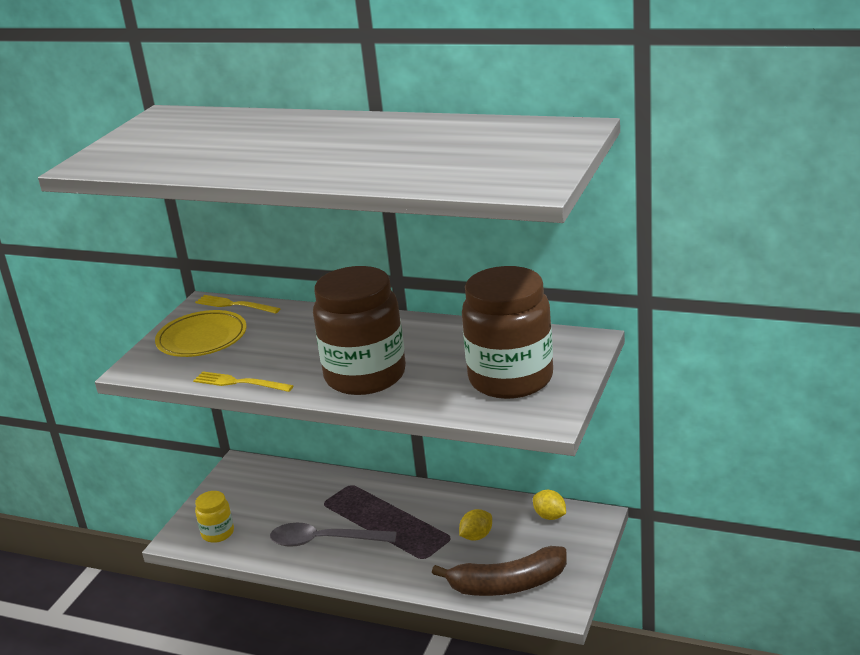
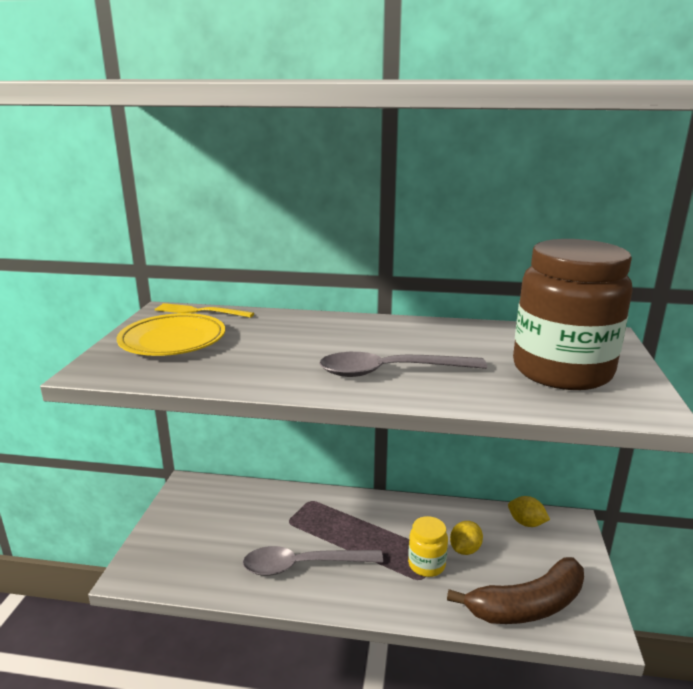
camera: 15 degrees left, 5 degrees down
(218, 533) = (178, 564): yellow jar -> yellow jar (426, 564)
(239, 383) = (236, 382): yellow fork -> none
(365, 376) = (389, 372): brown jar -> grey spoon

